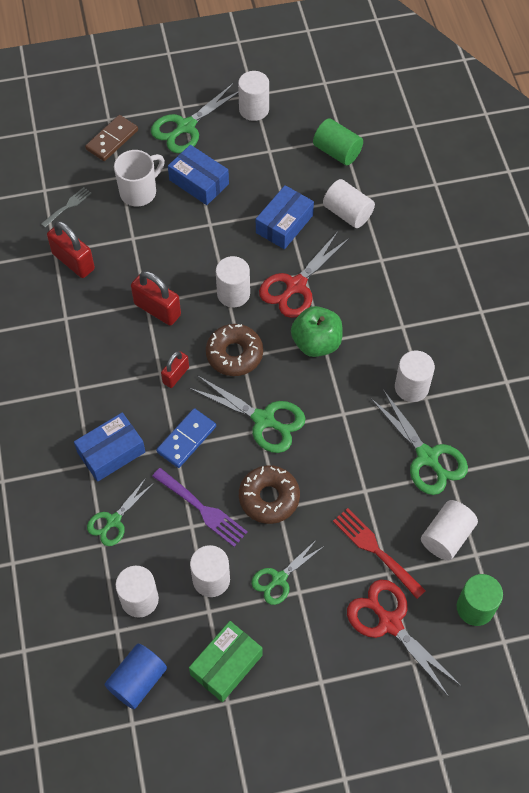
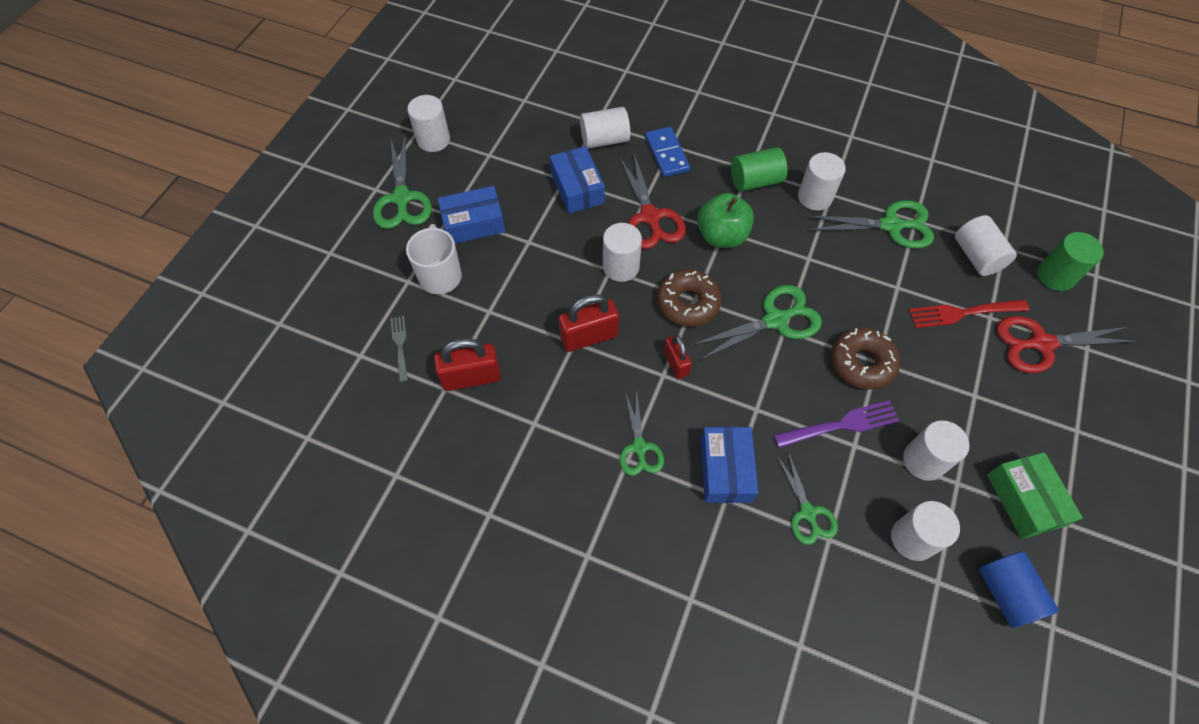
camera: 55 degrees left, 0 degrees up
(112, 140) = (357, 264): brown domino -> none
(186, 439) = (754, 394): blue domino -> blue domino (666, 154)
(279, 579) = (953, 403): green scissors -> green scissors (639, 447)
(337, 152) = (535, 111): green cylinder -> green cylinder (755, 181)

